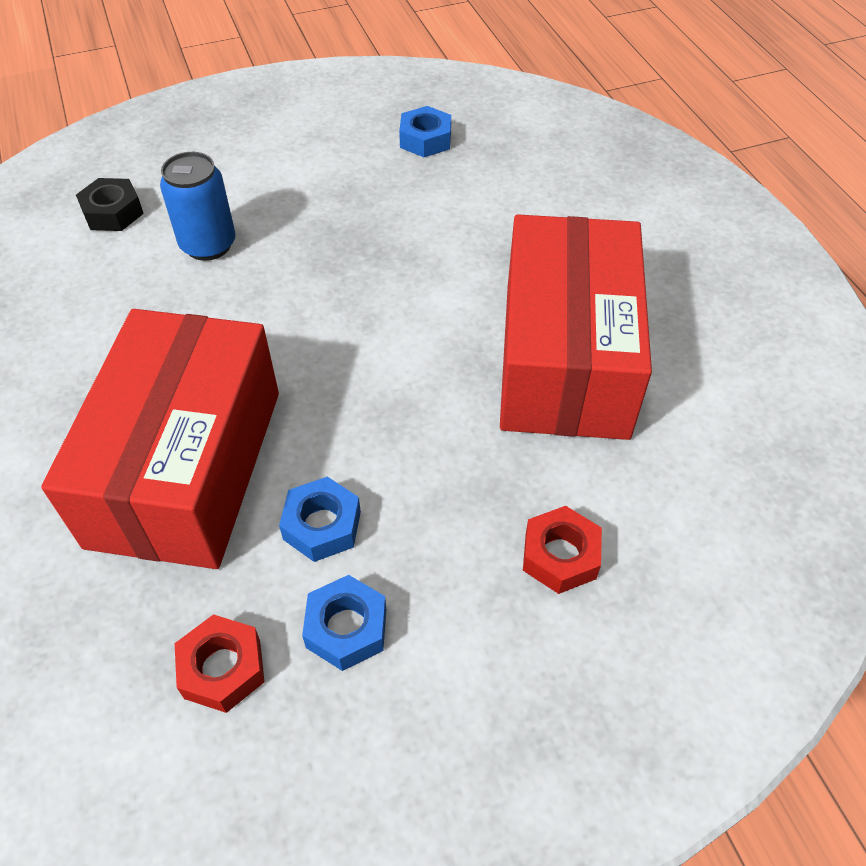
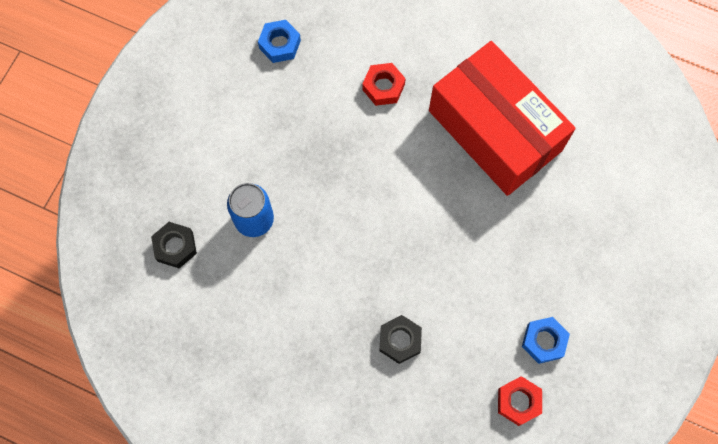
camera: 45 degrees left, 20 degrees up
(187, 467) = (400, 340): red box -> black nut
(322, 525) = (486, 310): blue nut -> none
(560, 556) = (588, 233): red nut -> red nut (383, 87)

